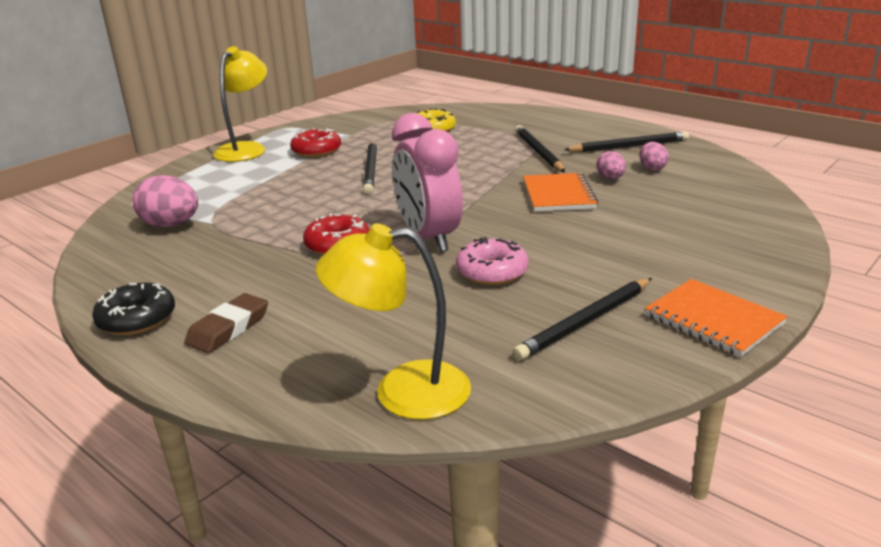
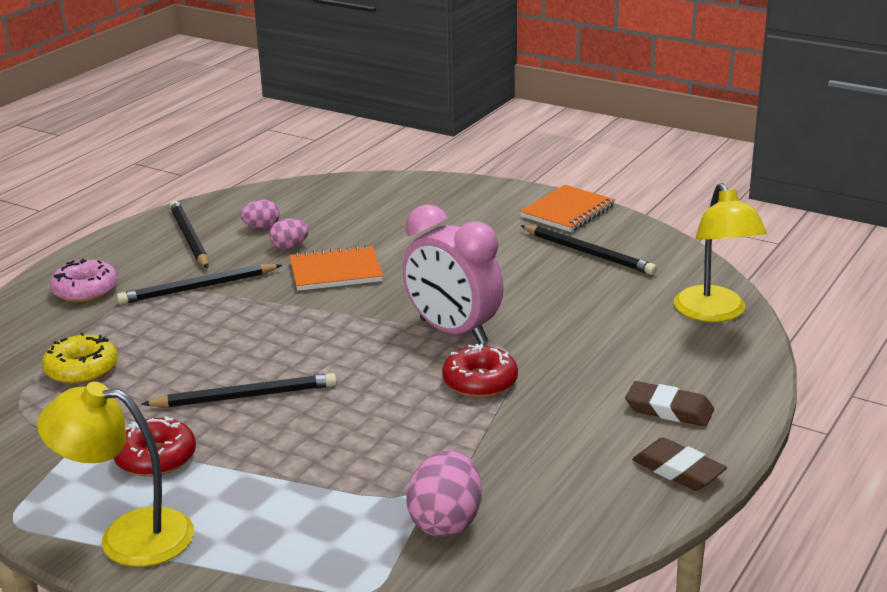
camera: 100 degrees left, 0 degrees up
(137, 319) = (678, 470): black donut -> brown eraser
(428, 238) = (453, 331): pink clock -> pink clock turned 75 degrees clockwise
(492, 272) = (518, 294): pink donut -> pink donut (85, 290)

